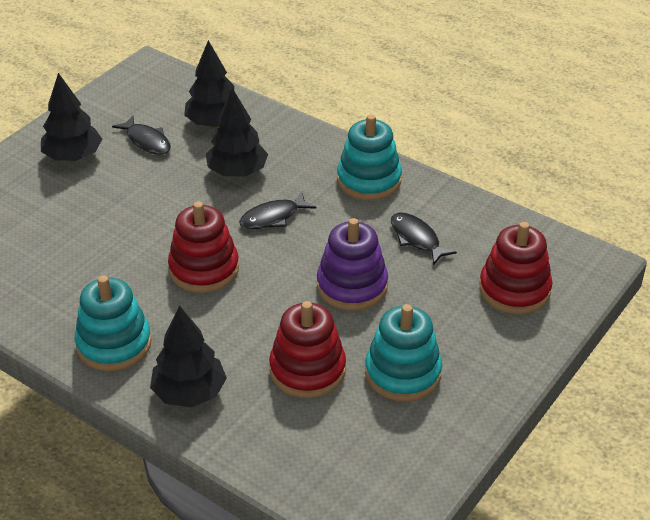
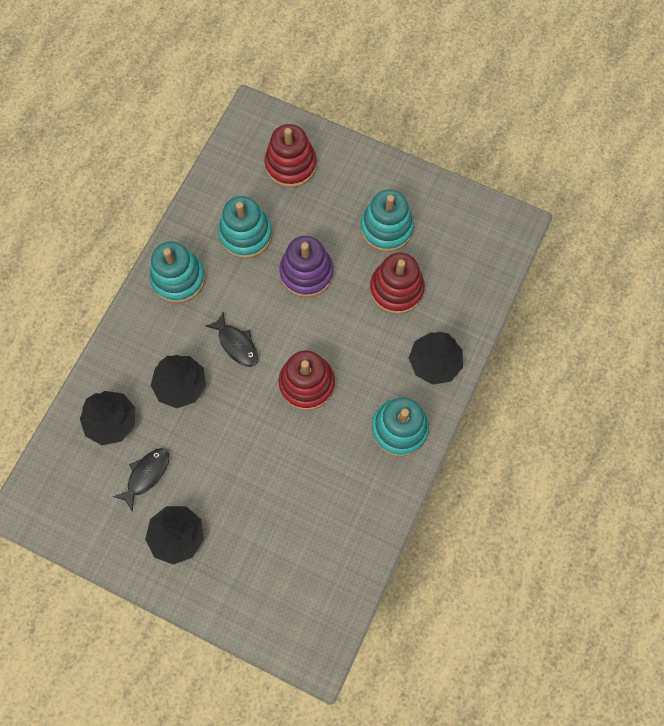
camera: 100 degrees left, 30 degrees up
(416, 239) = (245, 235): black fish -> turquoise stacking toy

